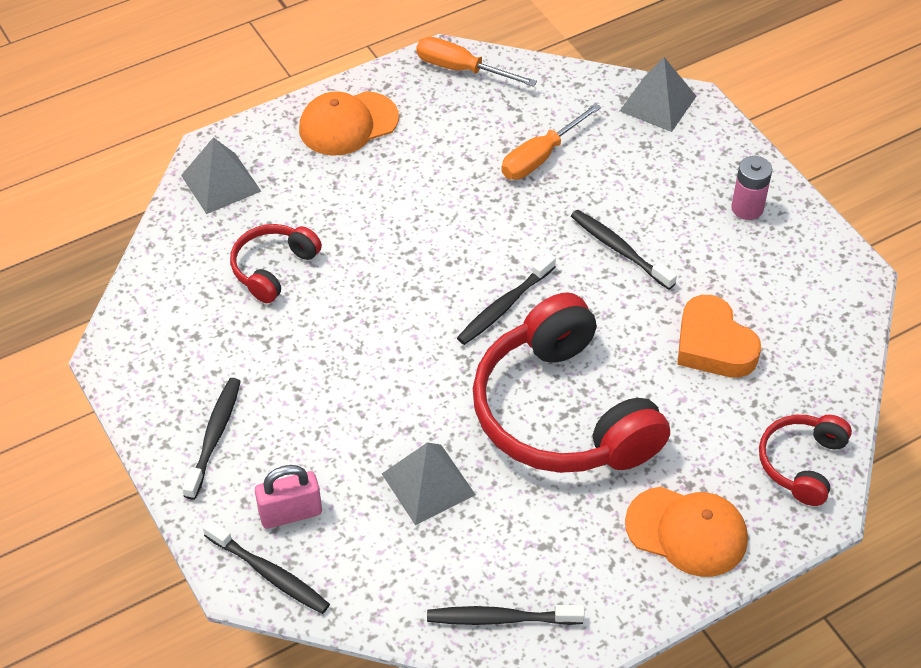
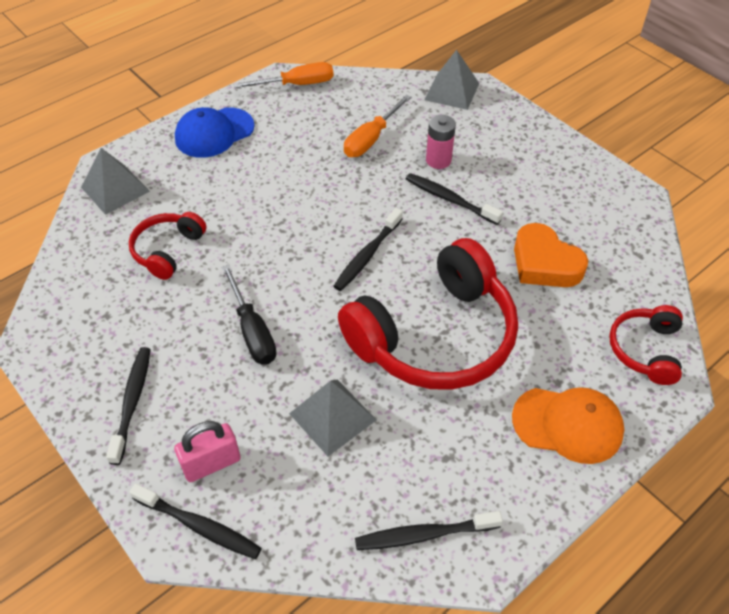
camera: 10 degrees left, 0 degrees up
(348, 124) = (214, 133): orange cap -> blue cap
(356, 377) = (252, 331): none -> black screwdriver
(461, 69) = (297, 84): orange screwdriver -> orange screwdriver turned 150 degrees clockwise
(562, 413) = (435, 336): red headphones -> red headphones turned 90 degrees counterclockwise
(747, 208) = (540, 157): pink battery -> pink battery (438, 160)

